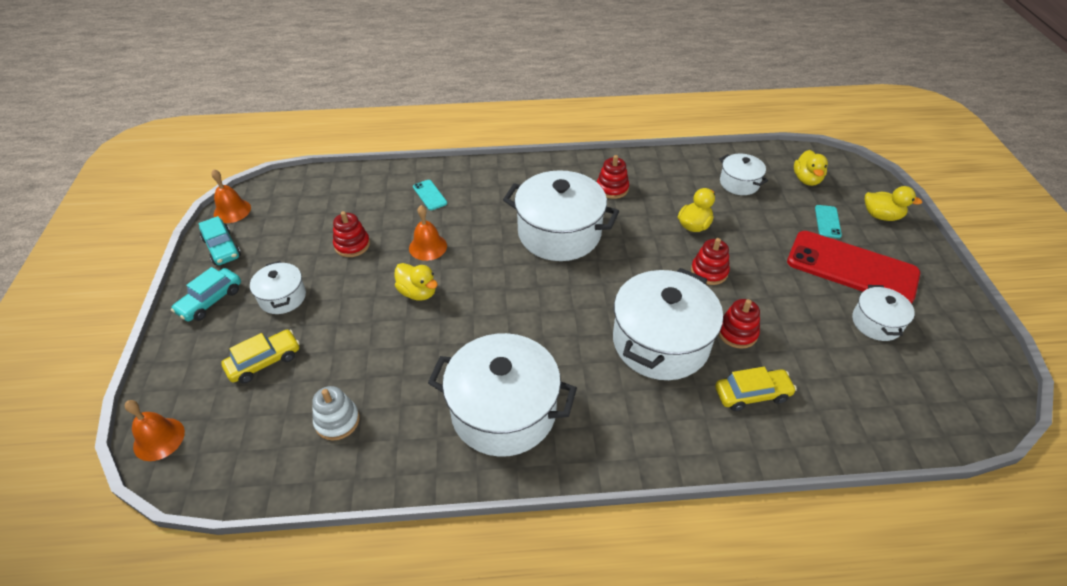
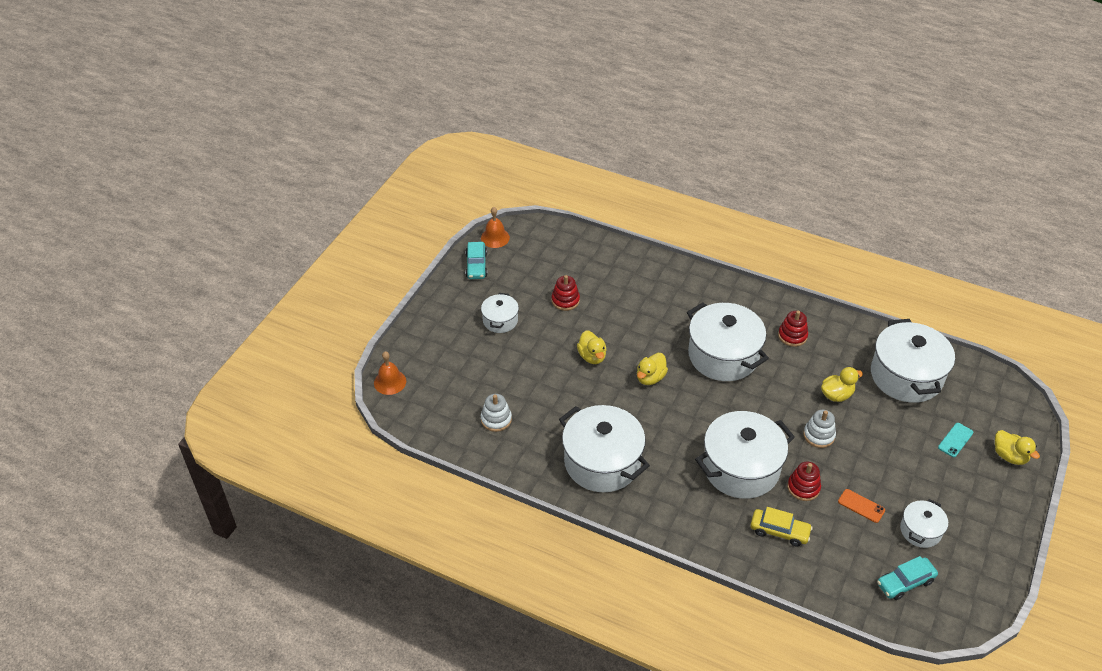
camera: 30 degrees right, 0 degrees up
(210, 301) = (453, 303): turquoise car -> turquoise car (905, 582)
(264, 361) = (469, 361): yellow car -> none
(428, 247) = (618, 325): orange bell -> none
(430, 195) = (643, 282): turquoise phone -> none
(709, 272) = (819, 435): red stacking toy -> white stacking toy
(739, 183) = (906, 376): white pot -> white pot, size x1.96
(805, 325) = (861, 506): none -> orange phone
(806, 179) = (971, 398): yellow duck -> yellow duck (650, 378)
(851, 268) = (940, 484): red phone -> none

